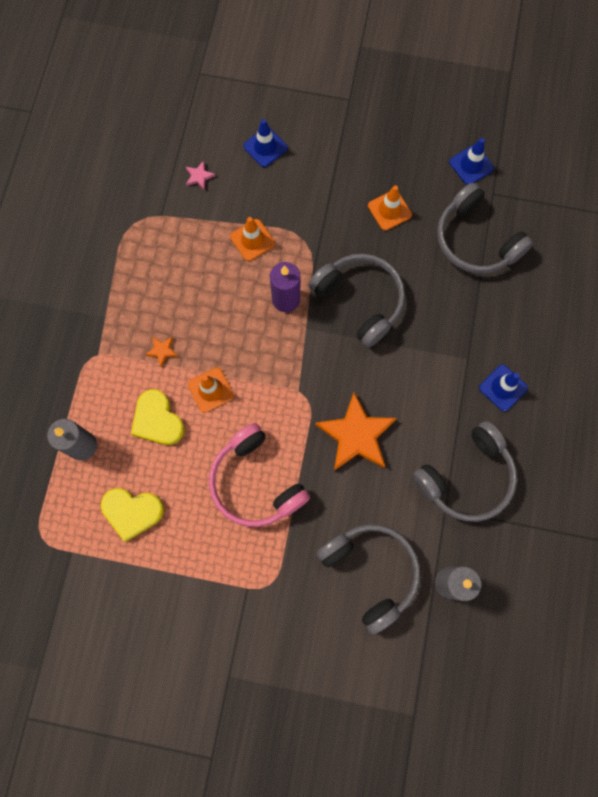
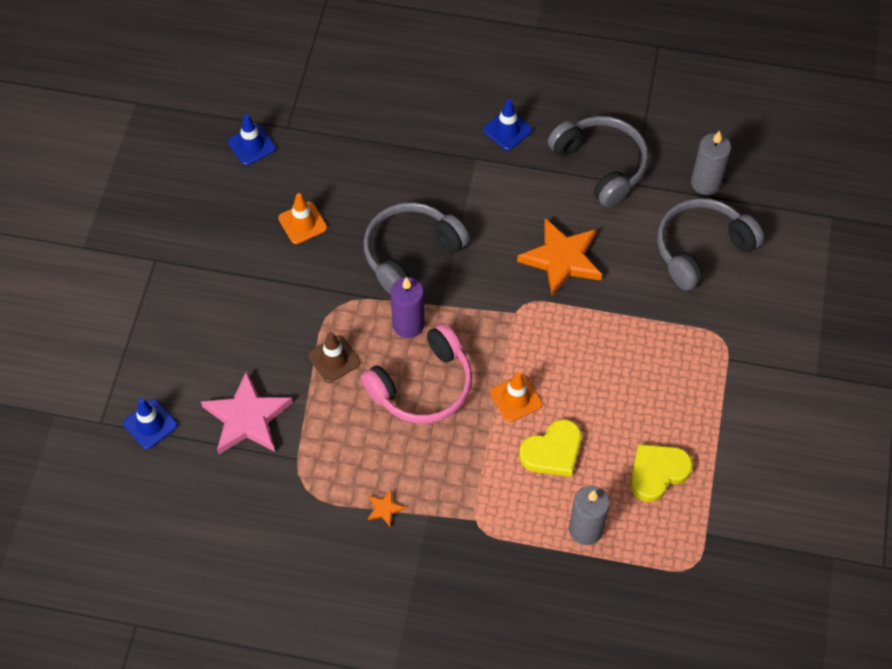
camera: 90 degrees left, 15 degrees down
(132, 512) = (657, 473): yellow heart -> yellow heart turned 135 degrees counterclockwise
(162, 351) = (470, 450): orange star -> orange star (384, 509)
(199, 176) = (247, 418): pink star -> pink star, size x2.41
(252, 240) = (334, 359): orange traffic cone -> brown traffic cone
(255, 482) = (617, 353): pink headphones -> pink headphones (423, 386)
(265, 147) = (212, 347): blue traffic cone -> blue traffic cone (150, 424)
(475, 240) = (343, 145): grey headphones -> none

